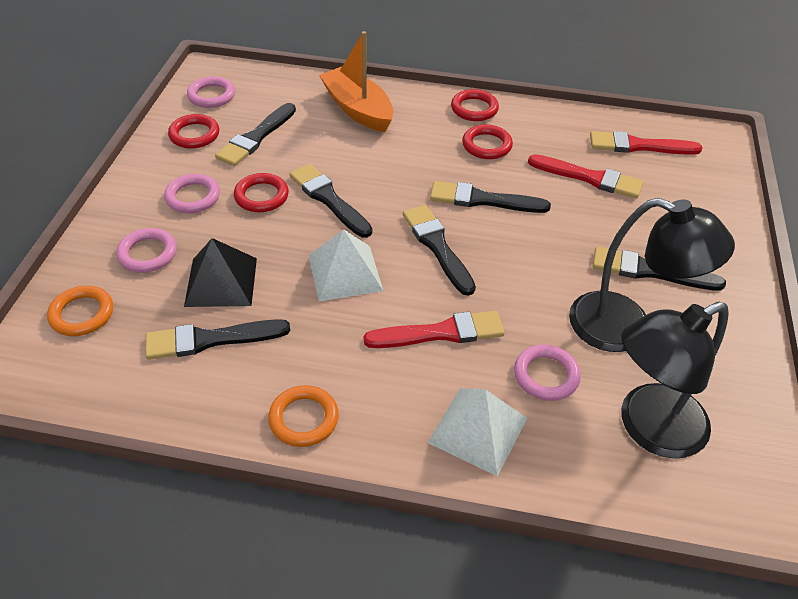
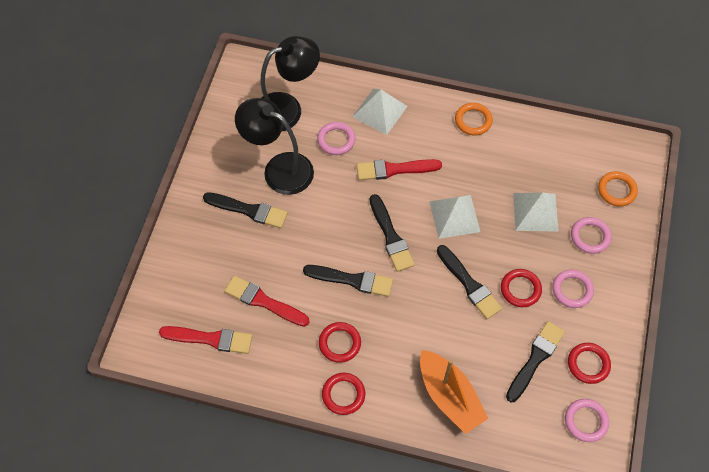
camera: 175 degrees left, 15 degrees up
(210, 340) = (533, 170): black brush -> none
(221, 282) = (535, 212): black pyramid -> white pyramid

